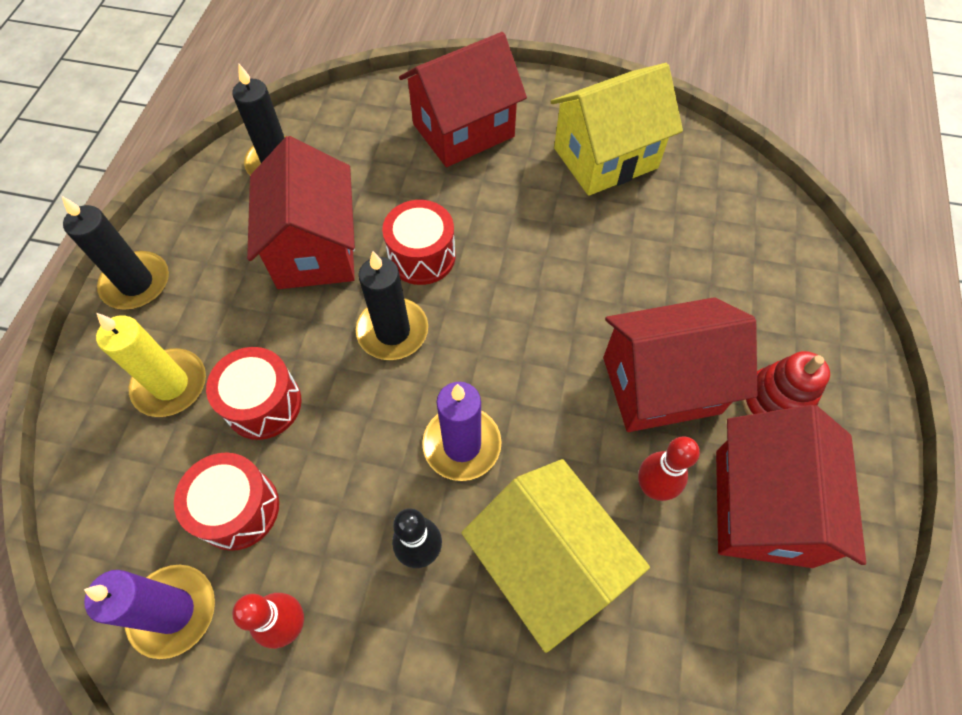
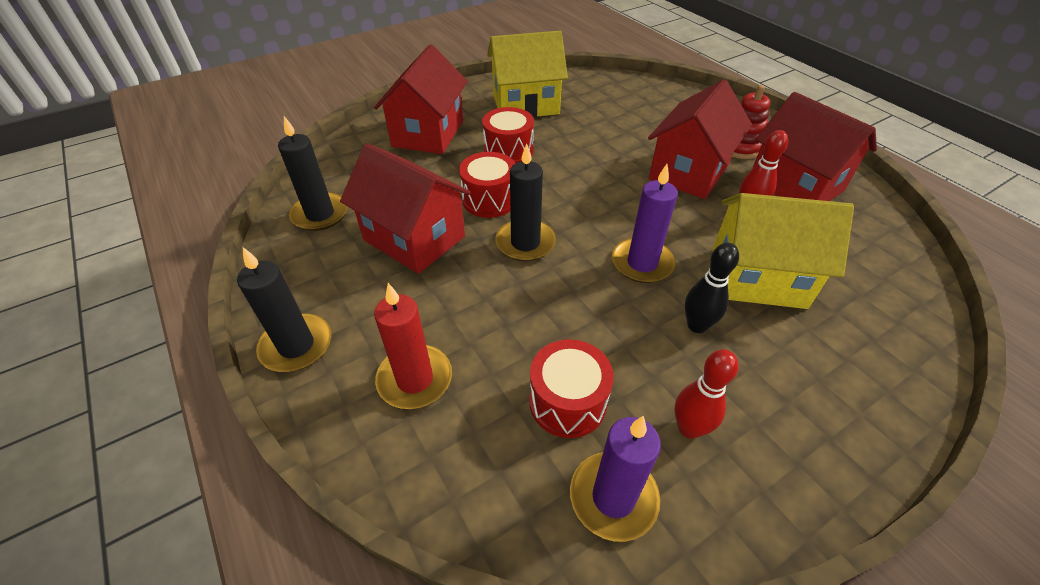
camera: 45 degrees left, 15 degrees down
(170, 385) = (415, 379): yellow candle -> red candle
(263, 404) = (499, 336): red drum -> red drum (508, 151)
(605, 158) = (525, 104): yellow house -> yellow house turned 60 degrees clockwise

